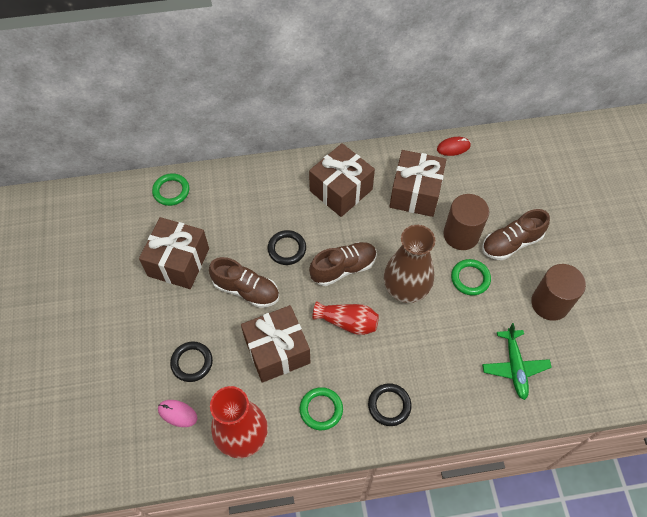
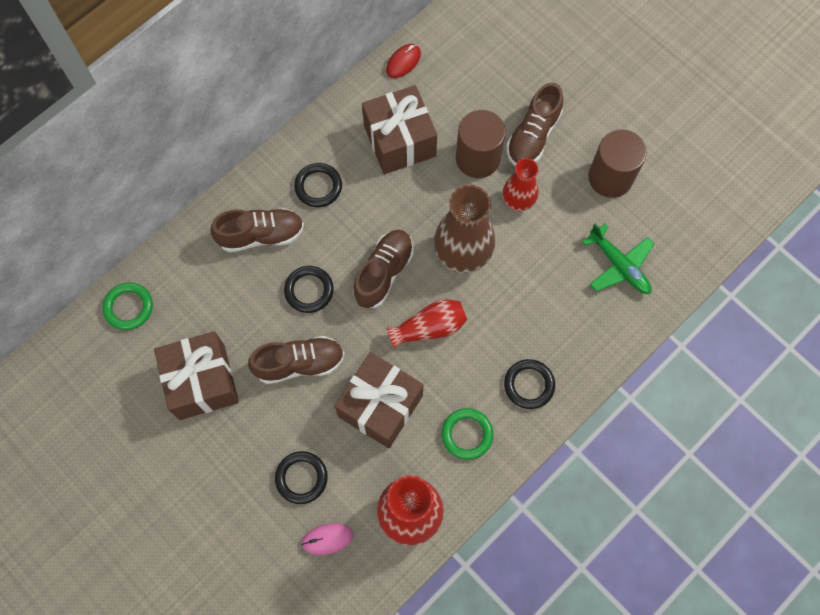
camera: 35 degrees left, 10 degrees up
(282, 197) = (261, 235): none -> brown shoe
(341, 190) = (318, 187): brown gift -> black ring
(470, 278) = (518, 201): green ring -> red vase

